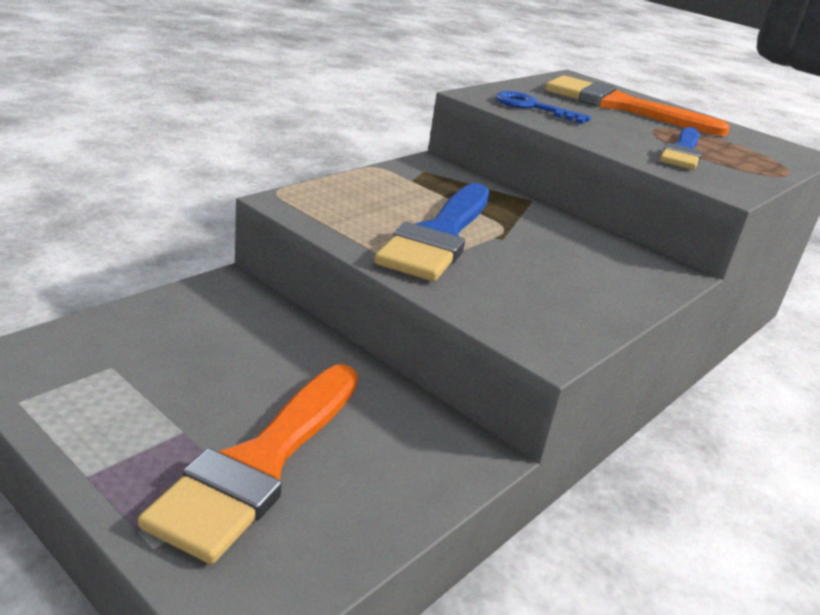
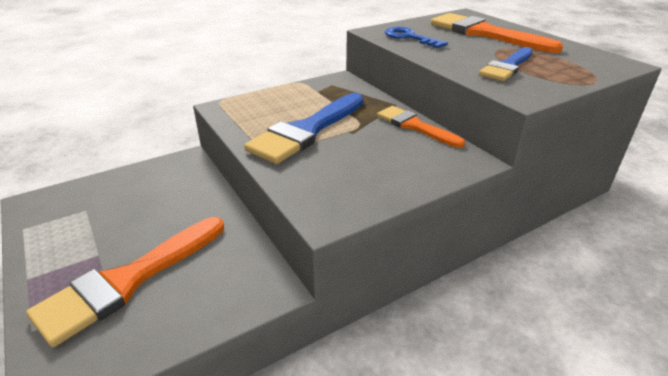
camera: 20 degrees right, 5 degrees up
(575, 229) = (414, 126): none -> orange brush

